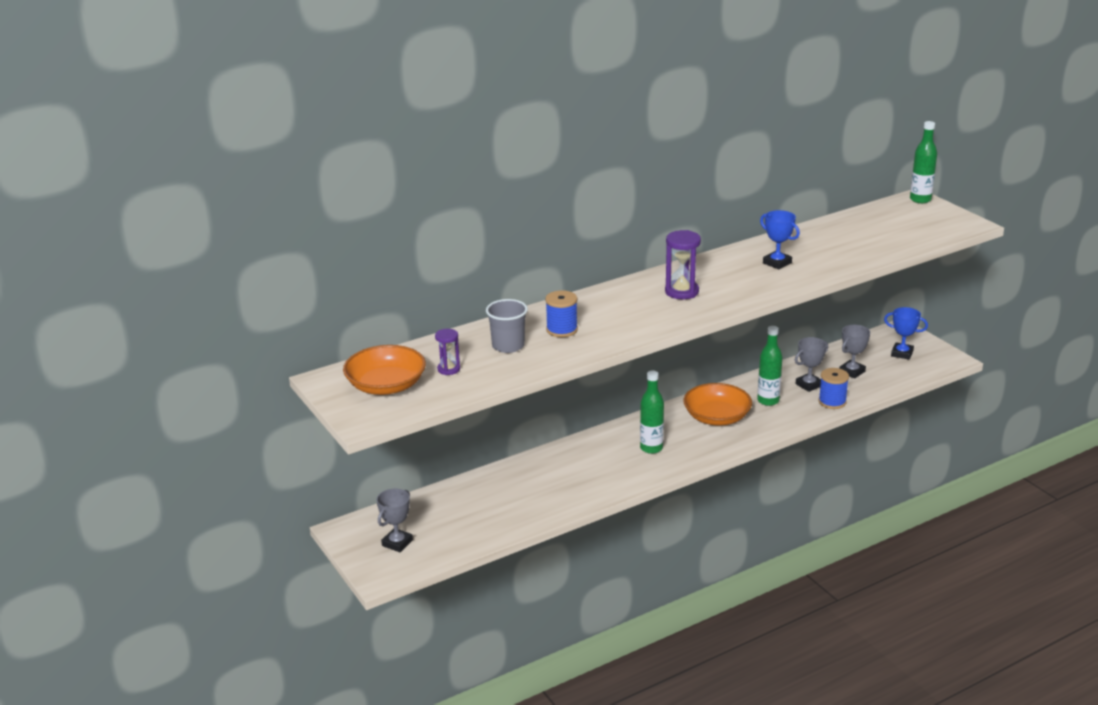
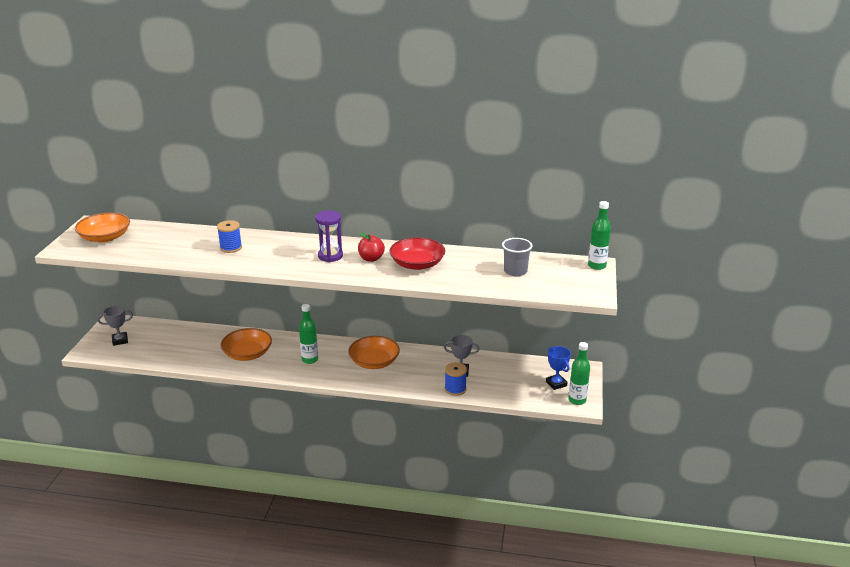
camera: 40 degrees right, 0 degrees up
(449, 369) = (143, 242): purple hourglass -> none
(508, 346) = (191, 244): grey cup -> grey cup (515, 271)
(575, 477) = (247, 354): none -> orange bowl
(725, 277) = (371, 259): none -> red apple
(768, 401) = (419, 368): green bottle -> green bottle (577, 400)
(777, 263) = (417, 264): blue trophy -> red bowl
(852, 371) = (502, 378): grey trophy -> none

